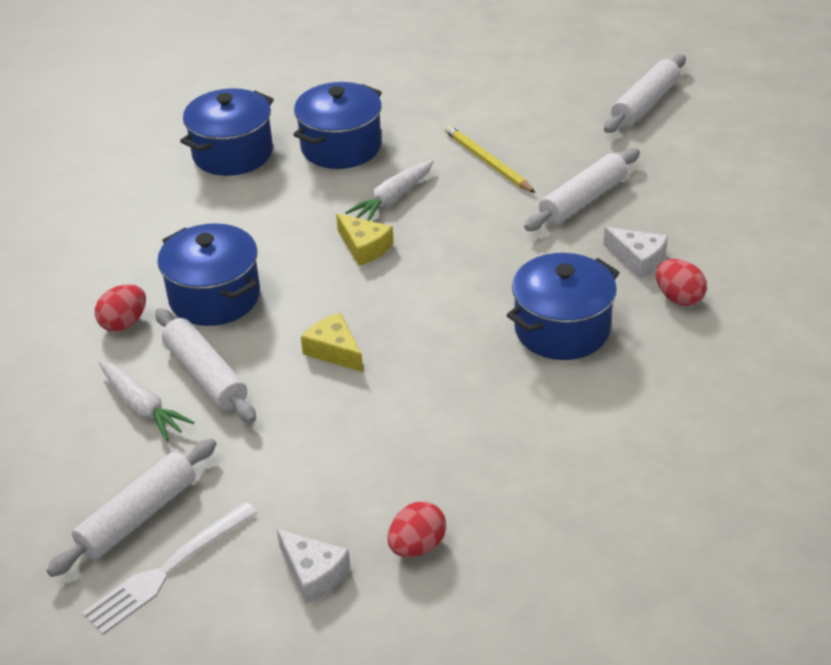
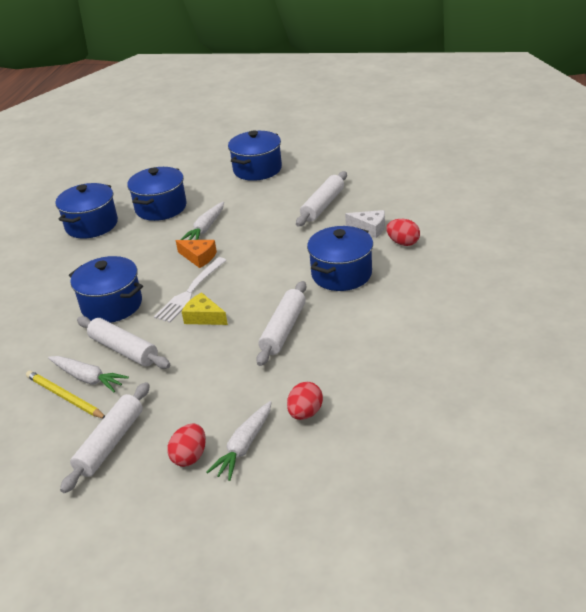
camera: 15 degrees left, 5 degrees down
(124, 323) = (56, 333): red egg -> red egg (190, 457)
(166, 571) = (143, 470): white fork -> white fork (190, 292)
(313, 573) = (244, 446): white cheese -> white carrot
(364, 247) = (199, 257): yellow cheese -> orange cheese
(487, 162) = (256, 197): yellow pencil -> yellow pencil (65, 397)
(509, 111) = (257, 169): none -> blue pot
(644, 104) = (336, 151): white rolling pin -> white rolling pin (283, 329)

